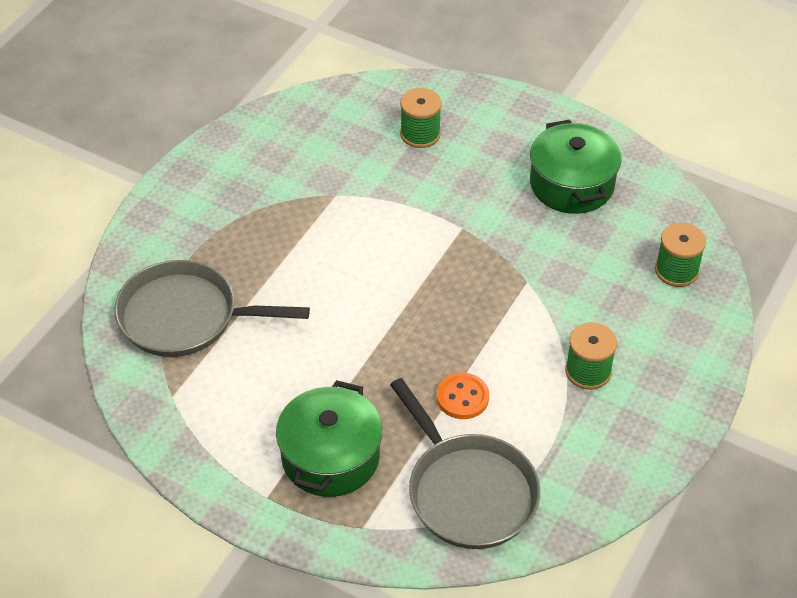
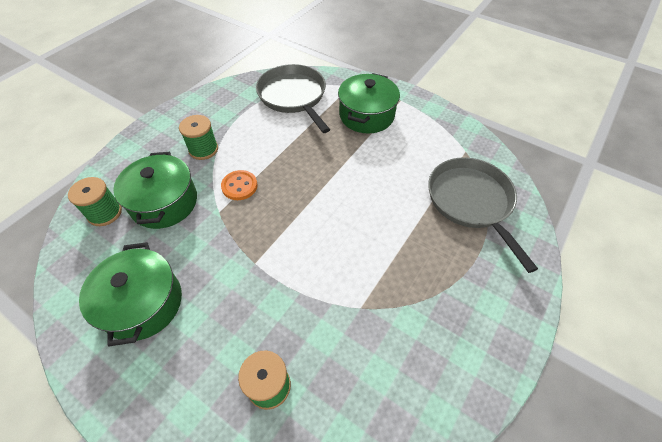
camera: 175 degrees left, 5 degrees up
(184, 317) = (471, 201): grey pan -> grey pan turned 120 degrees counterclockwise
(462, 397) = (286, 140): orange button -> orange button (239, 186)
(605, 288) = (164, 202): none -> green pot

